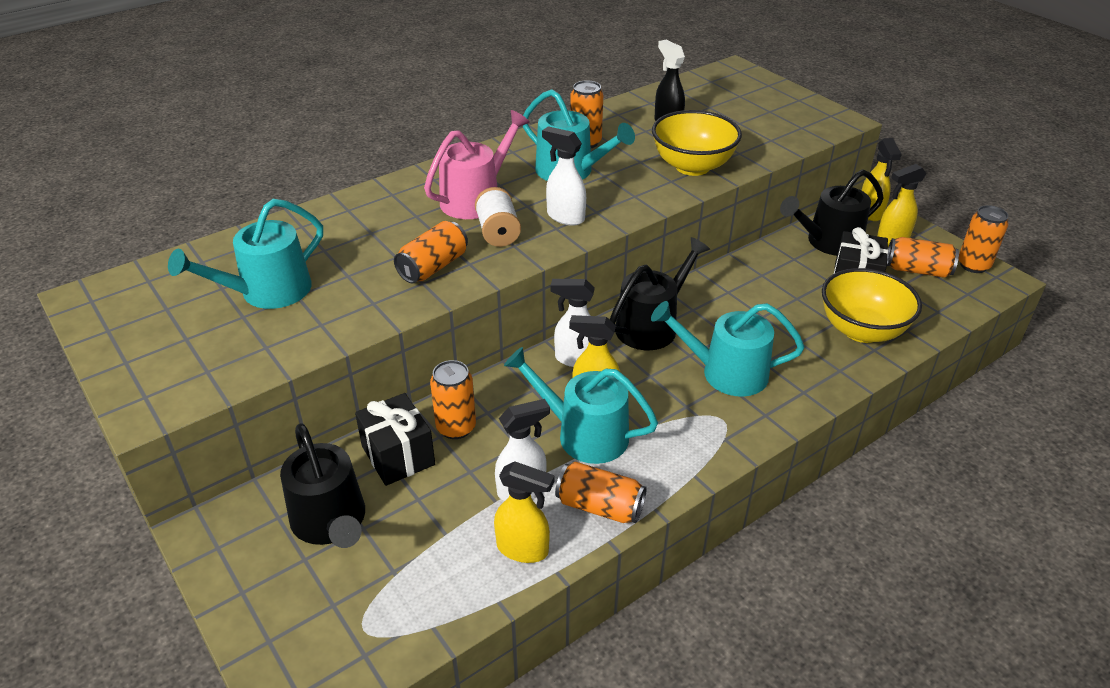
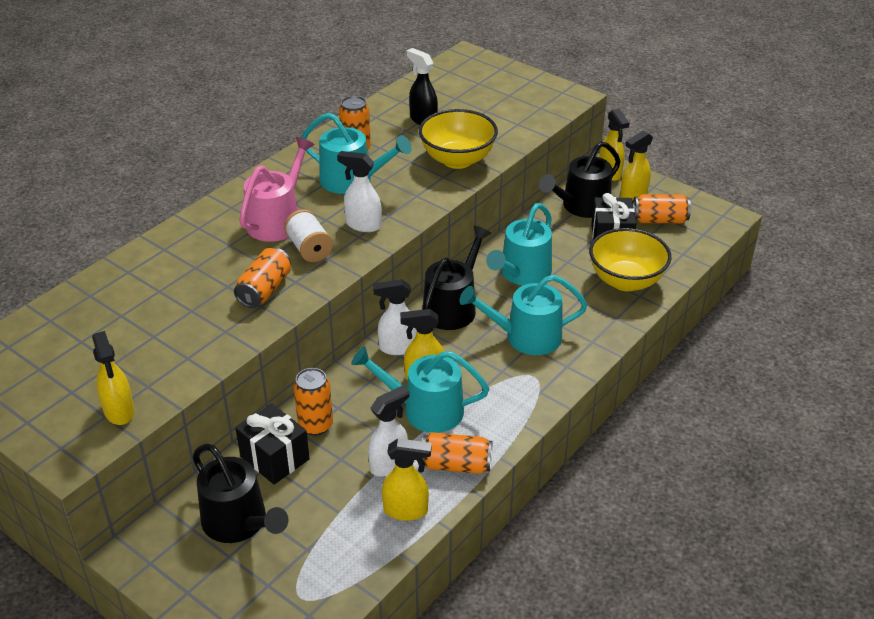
camera: 15 degrees left, 0 degrees up
(223, 369) = (119, 411): none -> yellow spray bottle
(268, 292) = (126, 337): turquoise watering can -> turquoise watering can (522, 273)
(973, 265) = (703, 208): orange can -> none

